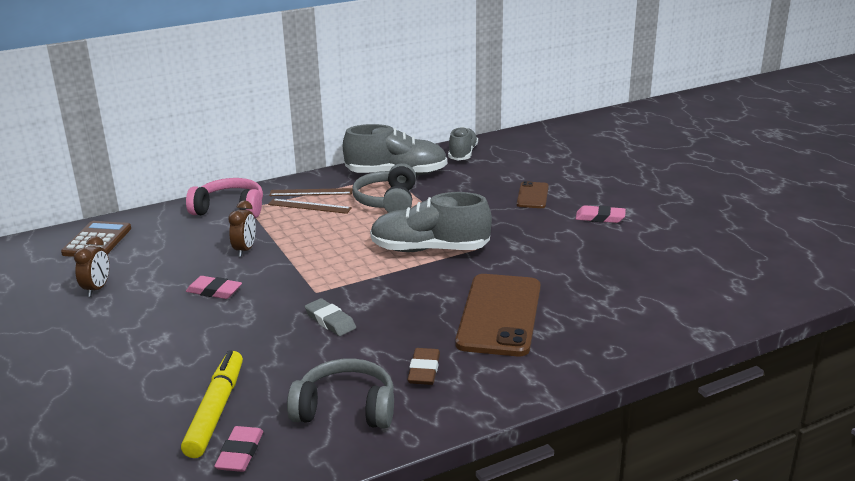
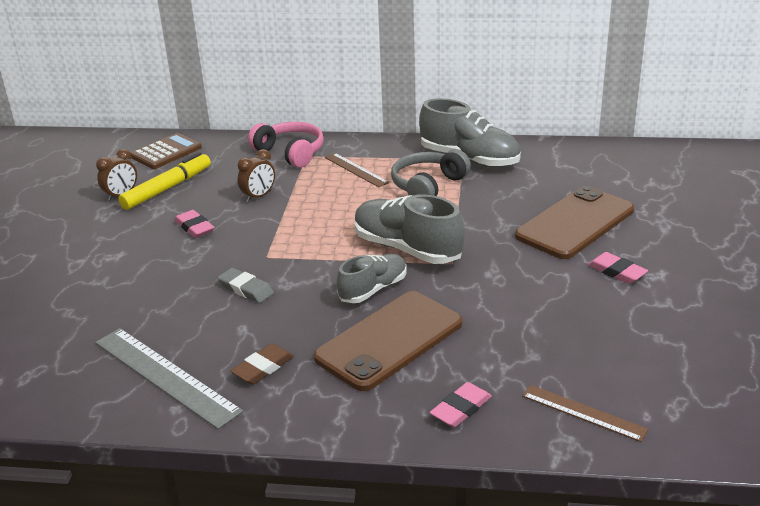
camera: 35 degrees right, 5 degrees up
(216, 411) = (80, 335): yellow marker -> yellow marker (167, 188)
(240, 453) = (55, 379): pink eraser -> pink eraser (461, 408)
(311, 192) = (373, 156): brown ruler -> brown ruler (583, 412)
(330, 321) = (246, 289): grey eraser -> grey eraser turned 45 degrees counterclockwise
(346, 409) = (165, 376): grey headphones -> grey ruler
(462, 154) = (559, 155): grey shoe -> grey shoe (373, 289)
(532, 195) = (575, 223): brown phone -> brown phone, size x2.00

